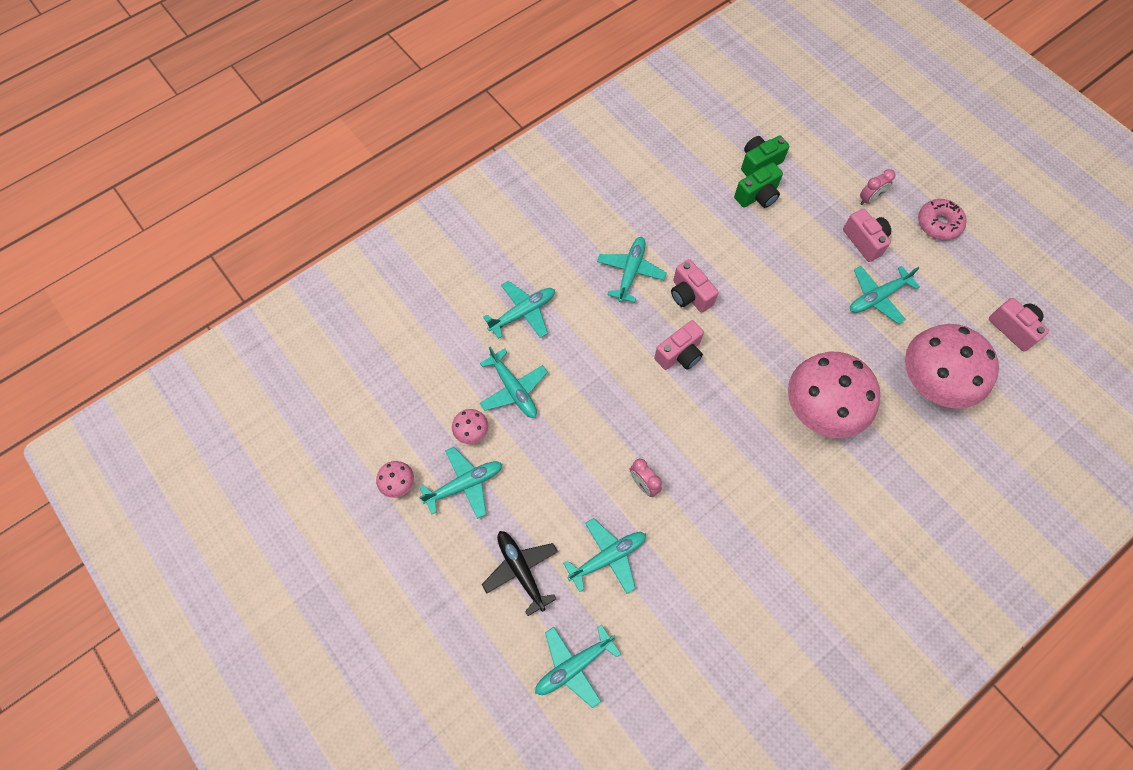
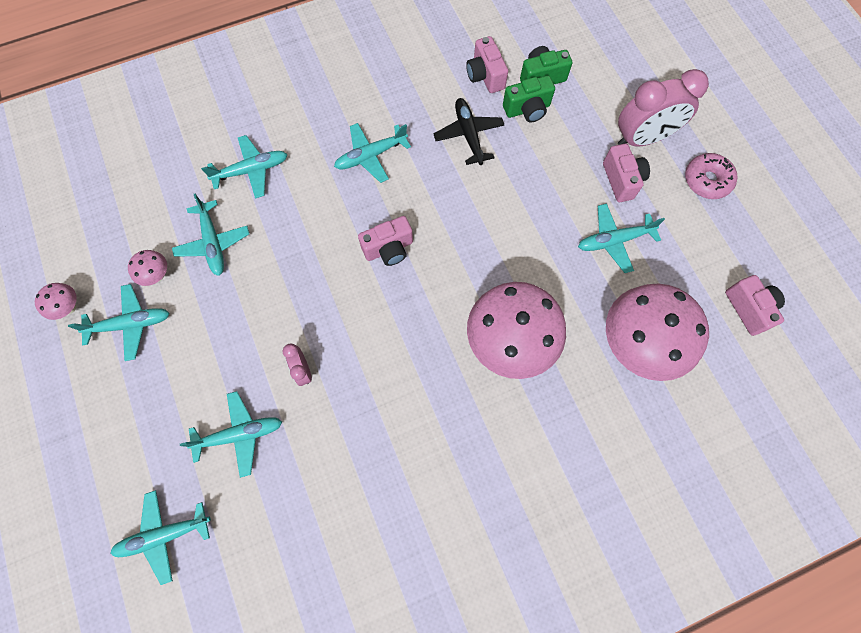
camera: 15 degrees right, 5 degrees up
(521, 571) = (150, 424): black plane -> black plane (469, 135)
(630, 272) = (371, 156): turquoise plane -> turquoise plane turned 150 degrees counterclockwise
(689, 295) = (421, 192): pink camera -> pink camera (485, 76)
(869, 199) = (642, 139): pink clock -> pink clock, size x2.07

